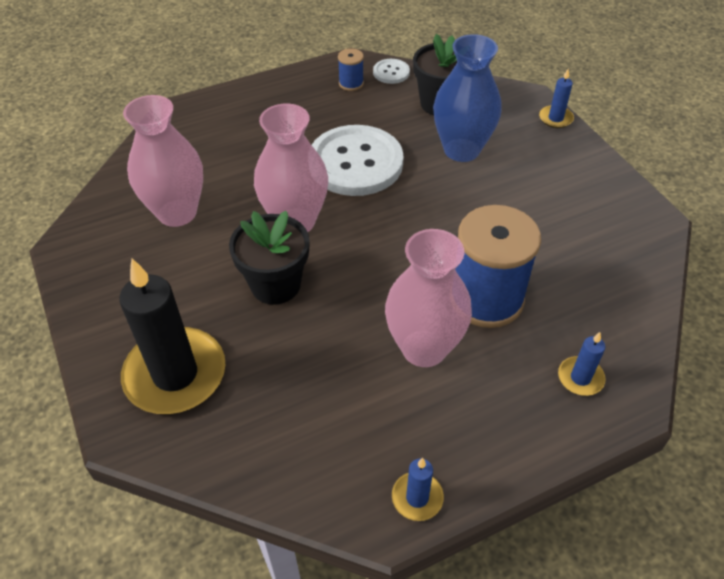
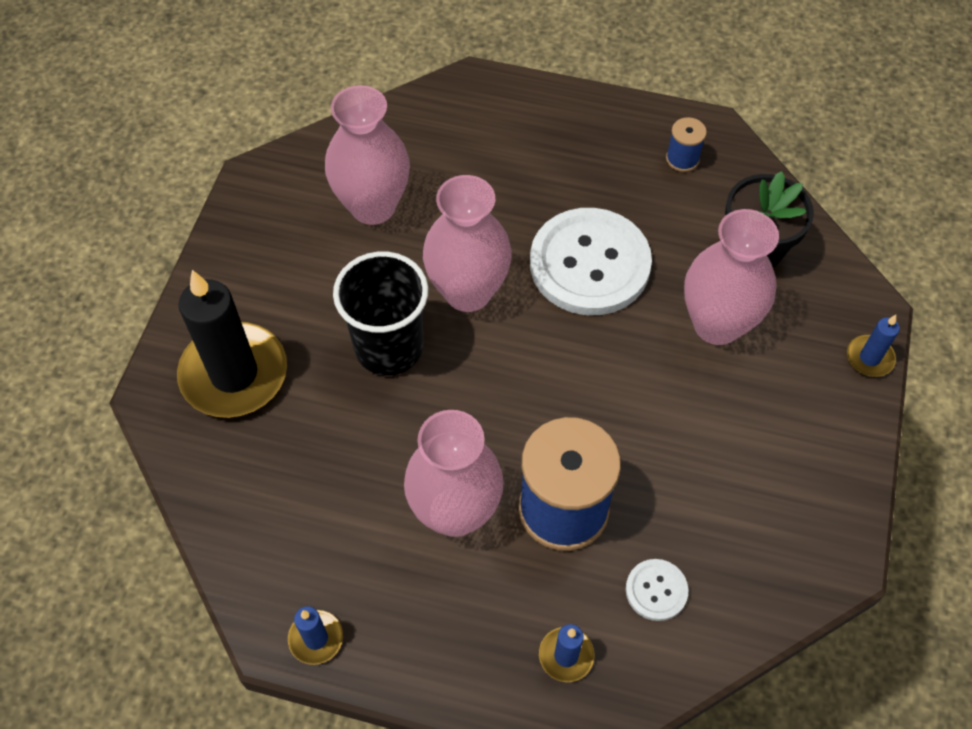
camera: 40 degrees right, 10 degrees up
(275, 285) = (389, 347): black flower pot -> black cup
(391, 72) = (742, 172): white button -> white button (656, 590)
(461, 150) = (717, 324): blue vase -> pink vase

